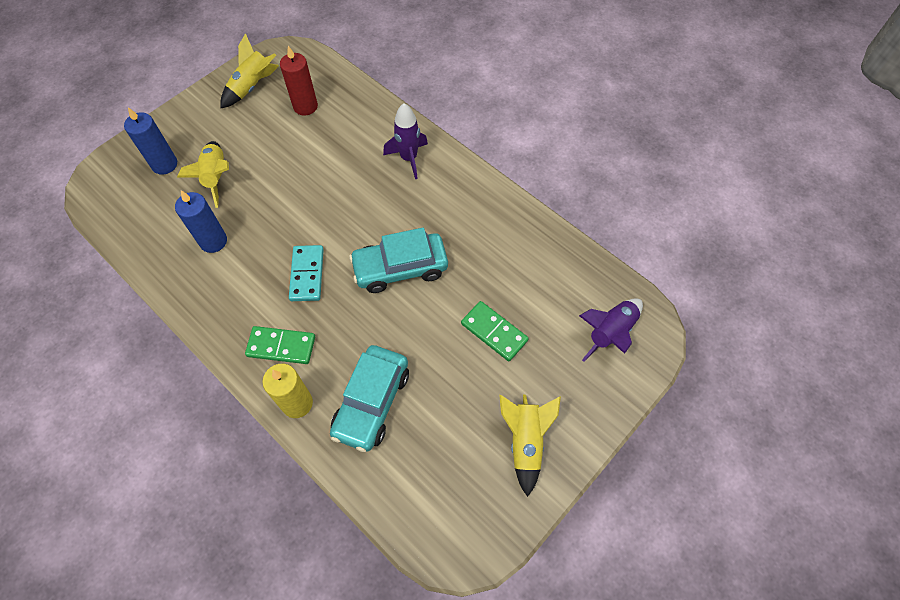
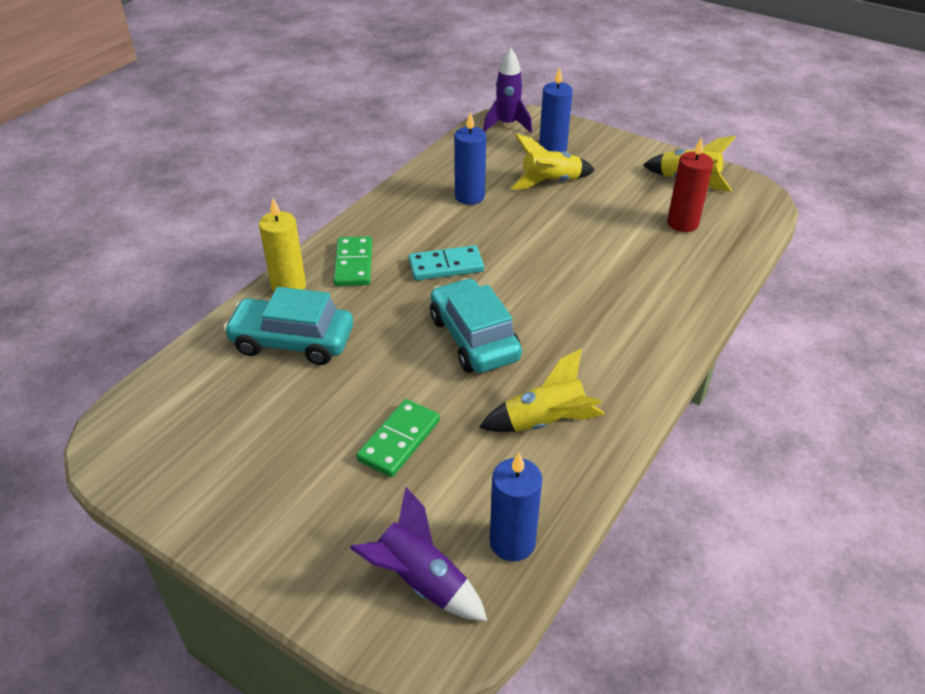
camera: 80 degrees right, 20 degrees down
(409, 158) = (647, 321): purple rocket -> purple rocket (507, 125)
(525, 441) = (244, 490): yellow rocket -> yellow rocket (545, 422)
(586, 277) = (512, 542): none -> blue candle

